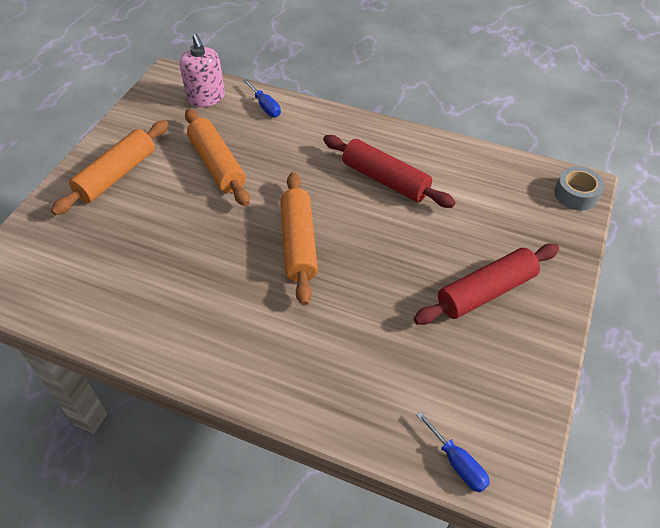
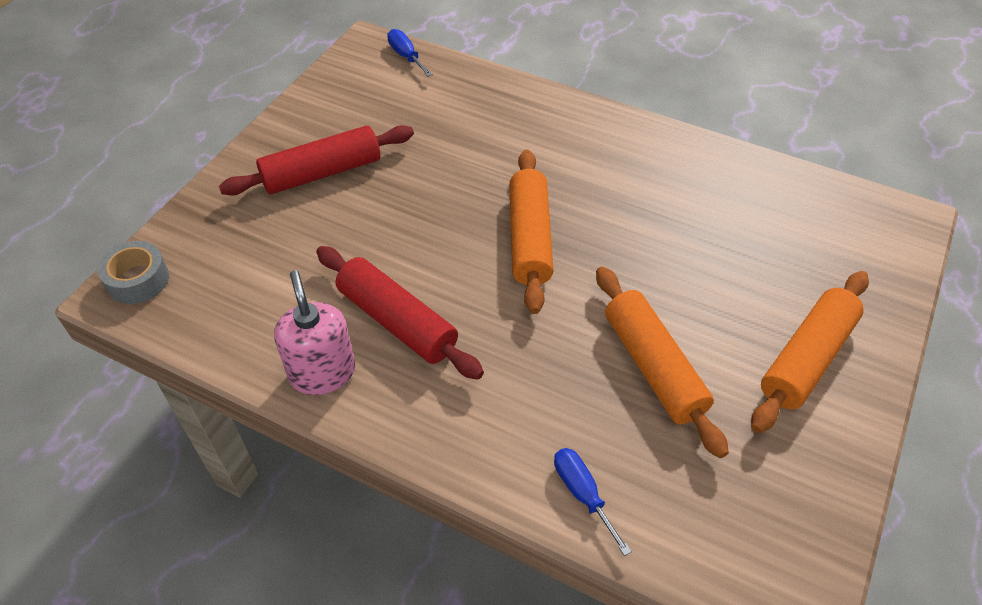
camera: 175 degrees left, 0 degrees up
(206, 98) = (701, 528): pink soap dispenser -> pink soap dispenser (322, 373)

